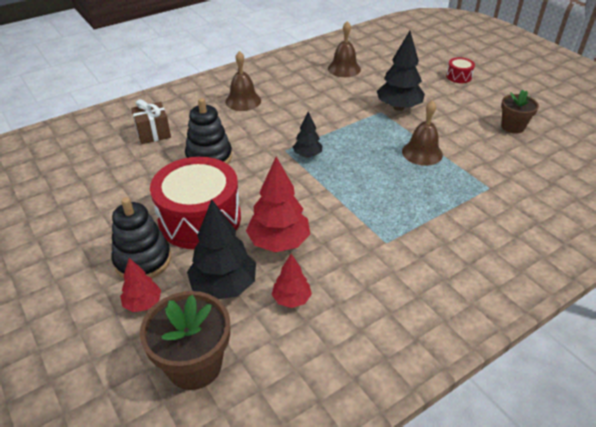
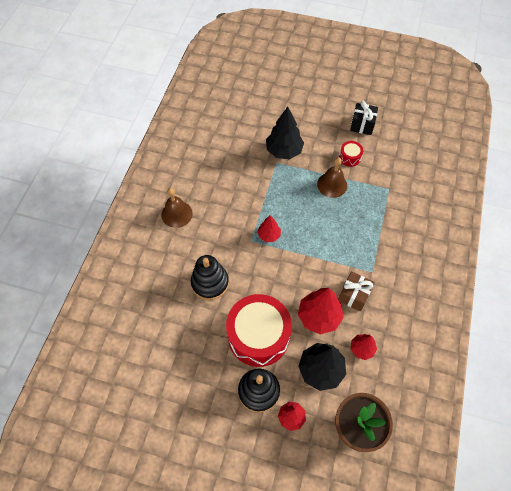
camera: 40 degrees left, 20 degrees up
(153, 133) = (147, 289): brown gift -> brown gift (353, 295)
(307, 155) = (269, 235): black tree -> red tree
(344, 69) = (214, 133): brown bell -> none
(458, 76) = (294, 94): red drum -> red drum (350, 157)
(512, 126) = (362, 125): brown flower pot -> black gift

